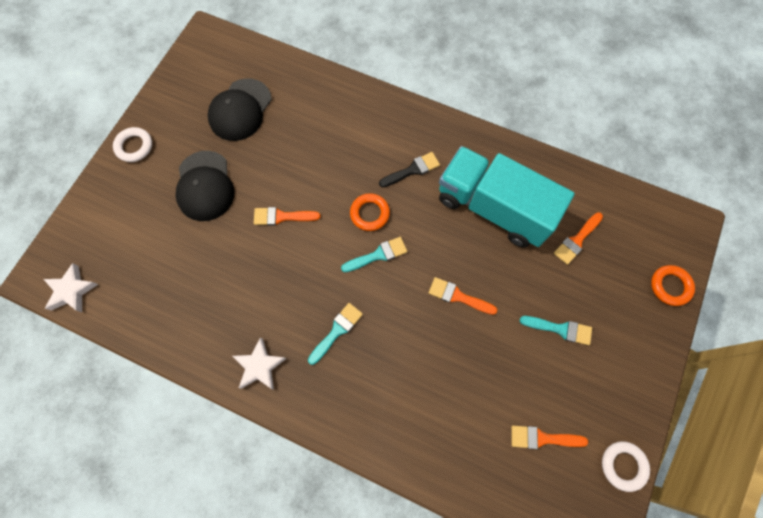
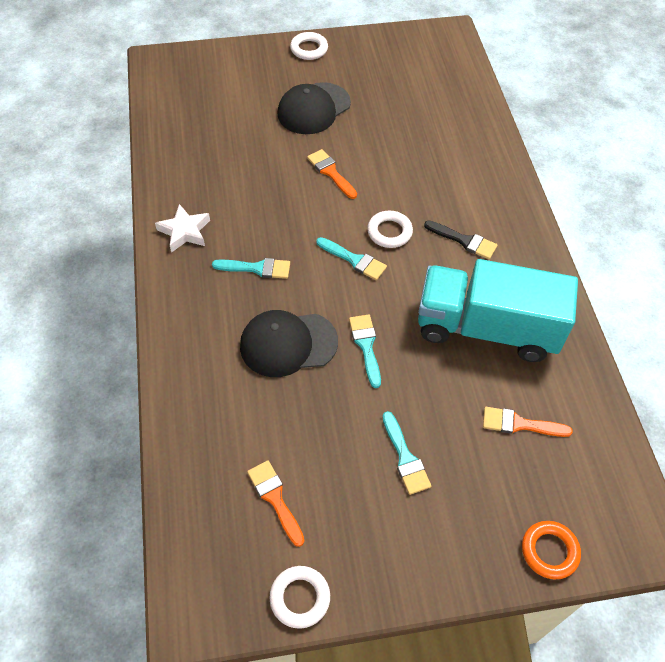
camera: 55 degrees right, 15 degrees down
(72, 290) = (160, 84): white star -> none
(240, 110) = (404, 91): black cap -> black cap (288, 344)
(369, 213) = (389, 232): orange ring -> white ring
(458, 296) = (366, 346): orange brush -> turquoise brush
(493, 208) = (486, 328): turquoise truck -> turquoise truck turned 75 degrees counterclockwise

